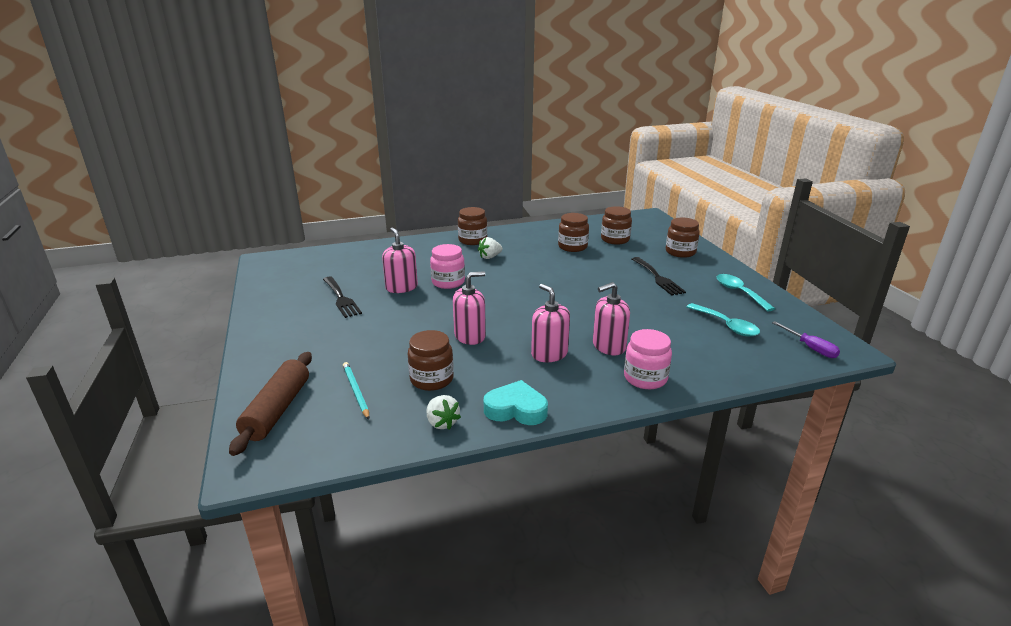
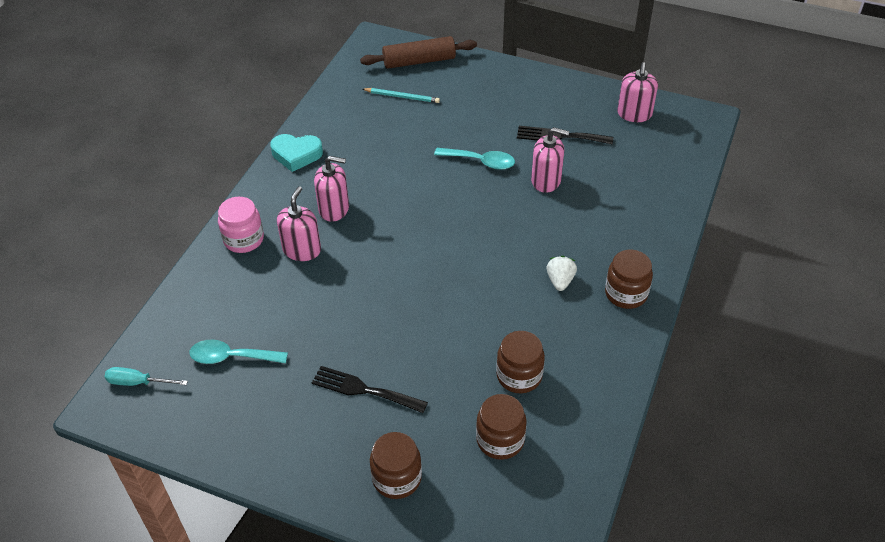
camera: 130 degrees right, 20 degrees up
(277, 410) = (419, 61): brown rolling pin -> brown rolling pin turned 60 degrees counterclockwise
(432, 379) = (375, 134): brown jar -> none
(442, 423) = (324, 118): white strawberry -> none
(448, 282) = (526, 216): pink jar -> none
(470, 336) = (410, 180): pink soap dispenser -> pink soap dispenser (634, 114)
(516, 409) = (296, 155): turquoise heart -> turquoise heart turned 45 degrees clockwise
(739, 292) = (259, 433): turquoise spoon -> turquoise spoon (480, 161)
(810, 348) = (138, 382): purple screwdriver -> turquoise screwdriver

